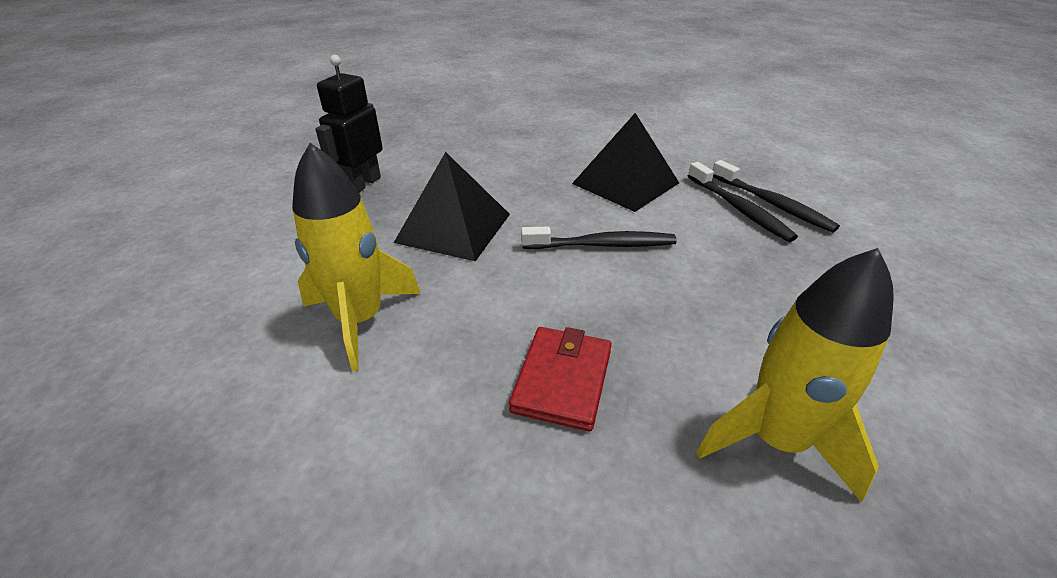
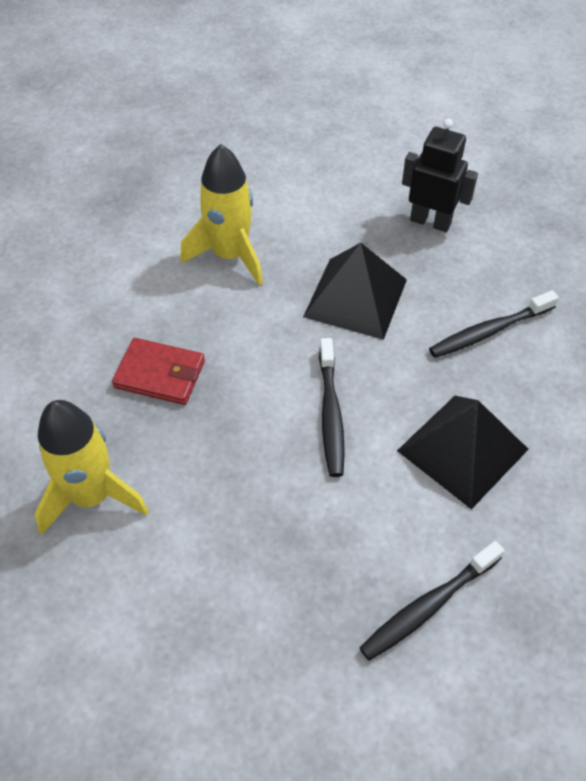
camera: 90 degrees right, 15 degrees up
(738, 208) = (412, 562): black toothbrush -> black toothbrush (489, 331)

